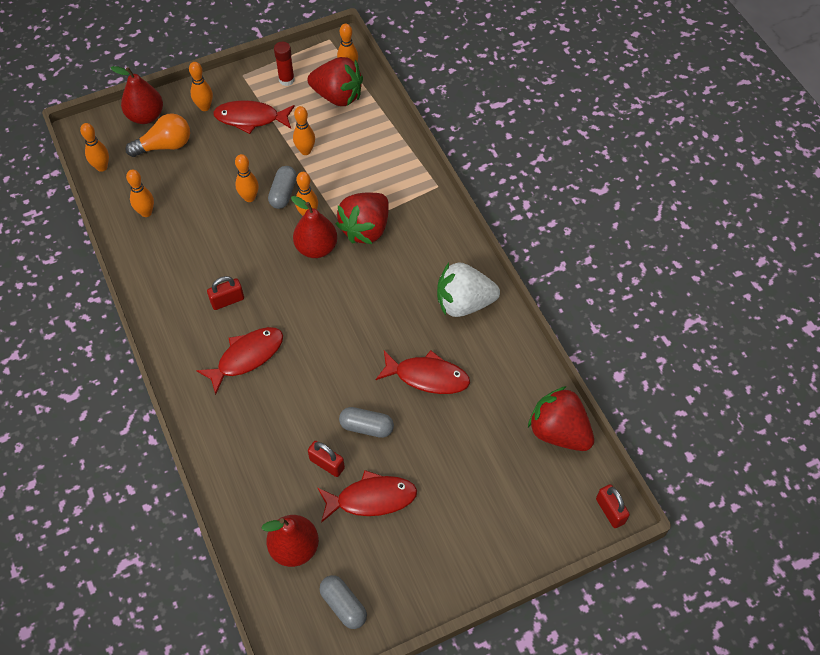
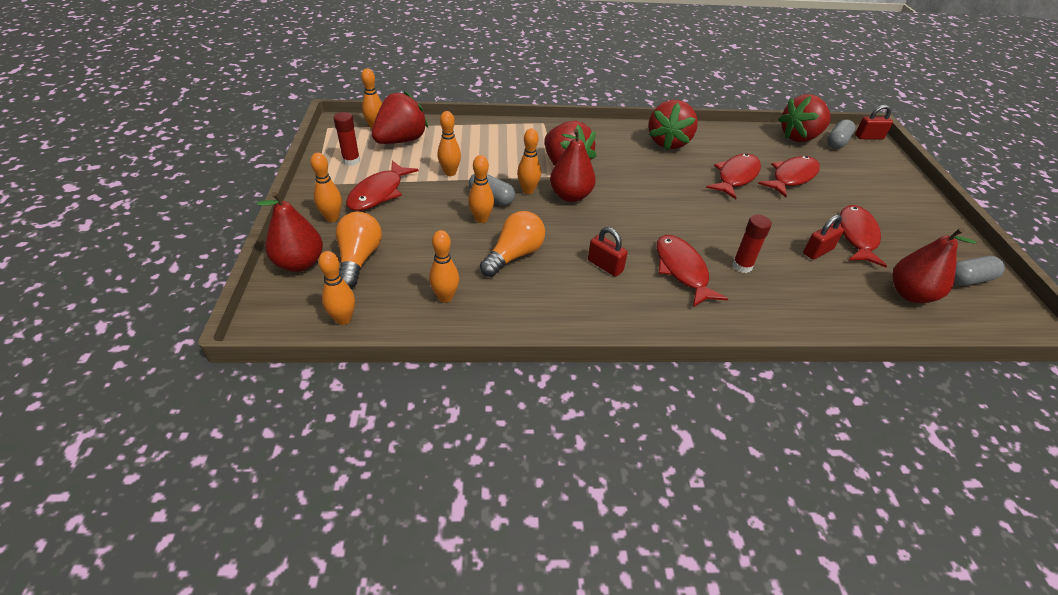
camera: 70 degrees left, 15 degrees down
(212, 236) = (514, 255): none -> orange light bulb
(227, 300) = (605, 266): red padlock -> red padlock turned 45 degrees counterclockwise
(273, 402) = (742, 266): none -> red glue stick
(366, 427) = (781, 219): grey capsule -> grey capsule (837, 142)
(457, 430) = (792, 177): none -> red fish
(464, 303) = (668, 142): white strawberry -> red strawberry

